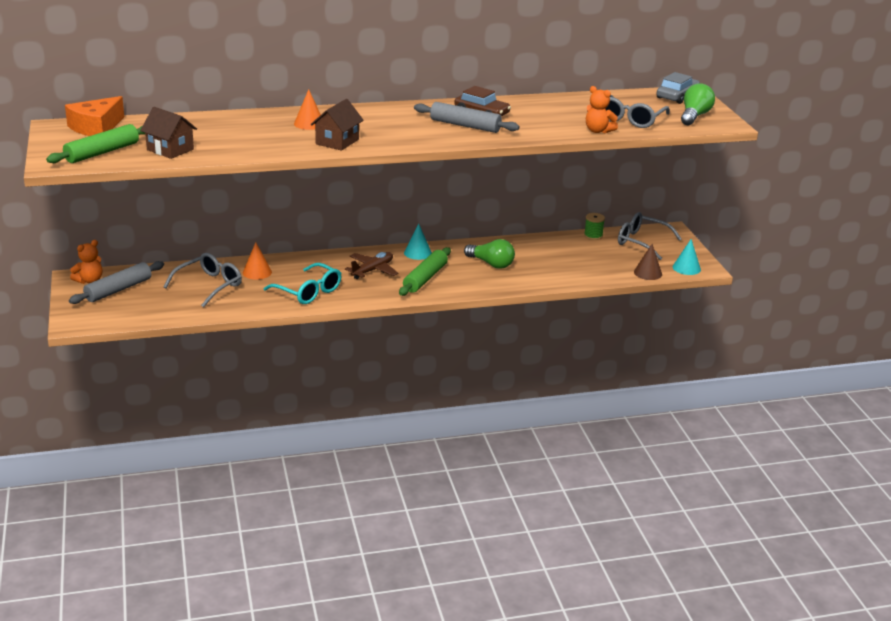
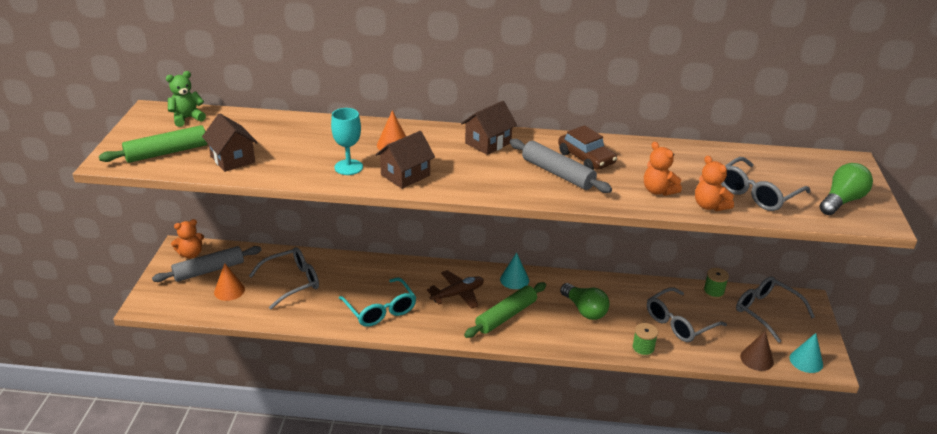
camera: 20 degrees right, 5 degrees up
(96, 127) = (187, 118): orange cheese -> green teddy bear
(257, 272) = (345, 274): orange cone -> orange cone (229, 290)
(282, 142) = (348, 167): none -> turquoise goblet
(392, 113) = (488, 143): none -> brown house
(553, 127) = (658, 191): none -> orange teddy bear
(554, 281) = (643, 349): none -> green spool
(575, 260) = (679, 323): none -> grey glasses
(677, 96) = (832, 166): grey car -> none

